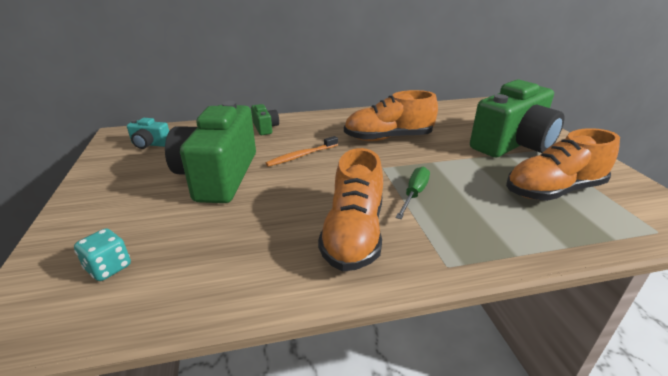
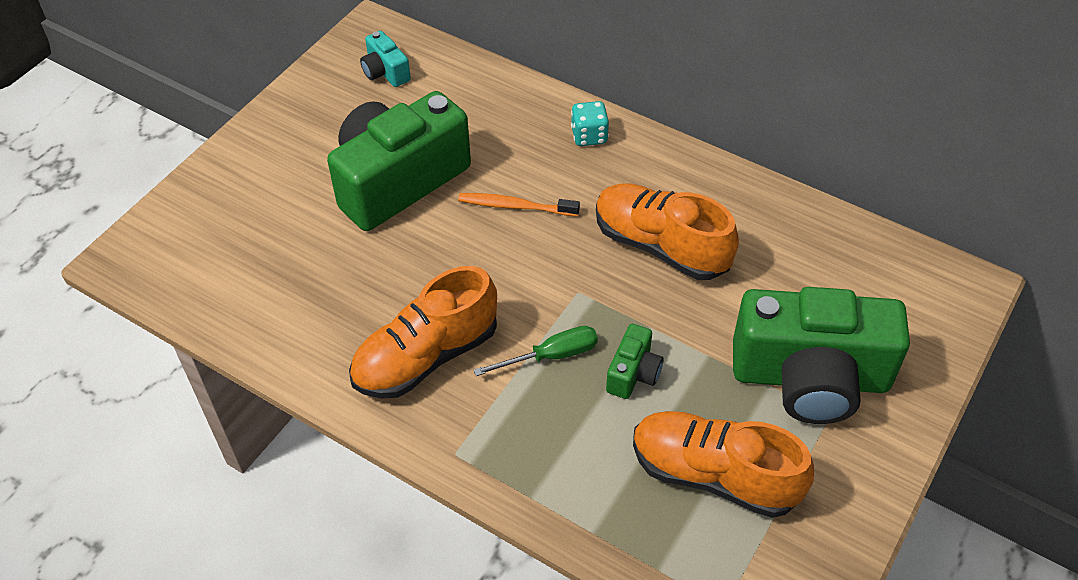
camera: 45 degrees right, 20 degrees up
(109, 268) = (218, 243): turquoise dice -> turquoise dice (589, 136)
(265, 128) = (537, 120): green camera -> green camera (633, 373)

